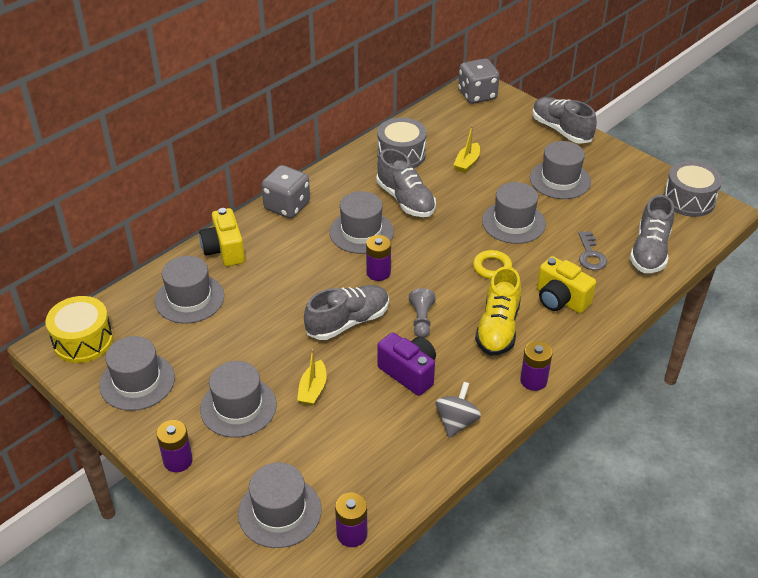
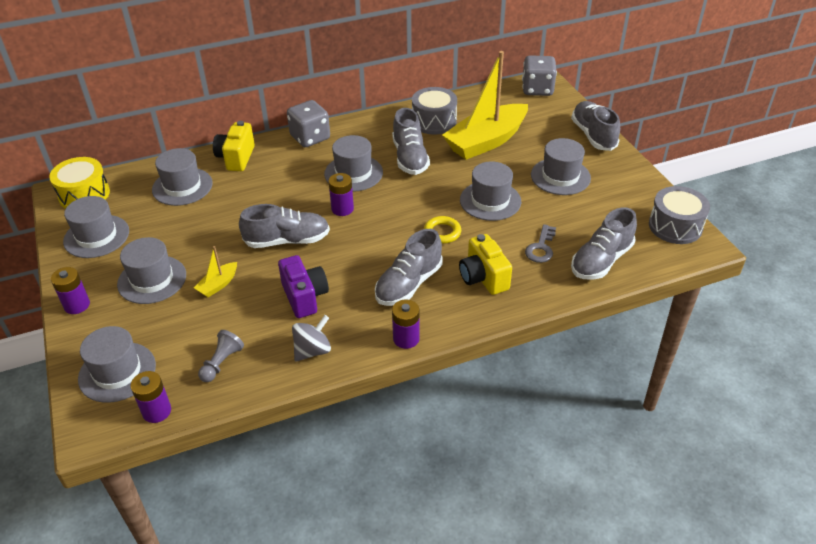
camera: 25 degrees right, 0 degrees up
(421, 320) = (348, 257): grey pawn -> grey pawn (221, 363)
(467, 163) = (486, 141): yellow boat -> yellow boat, size x2.40
(498, 328) = (408, 284): yellow shoe -> grey shoe

